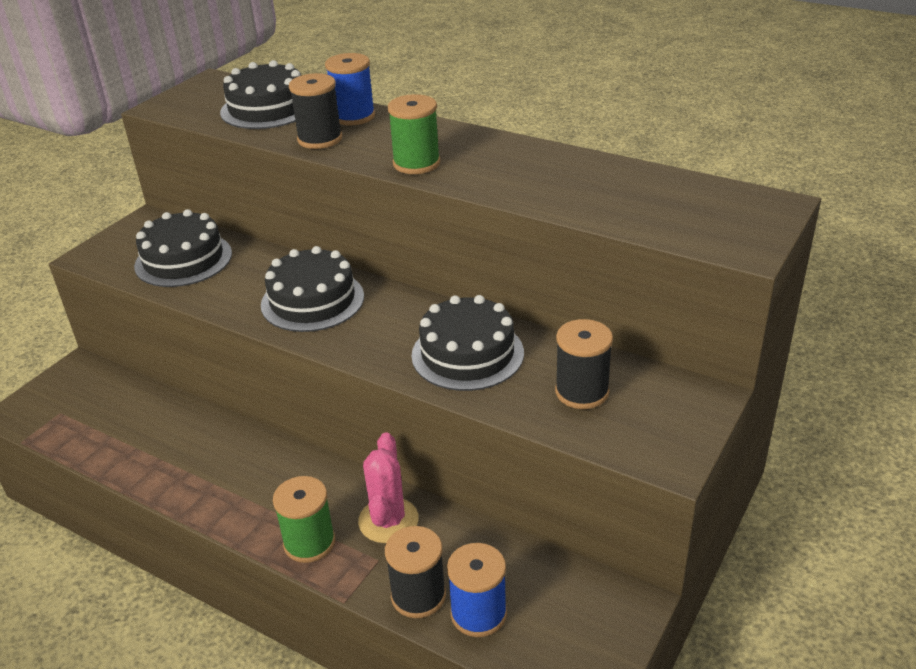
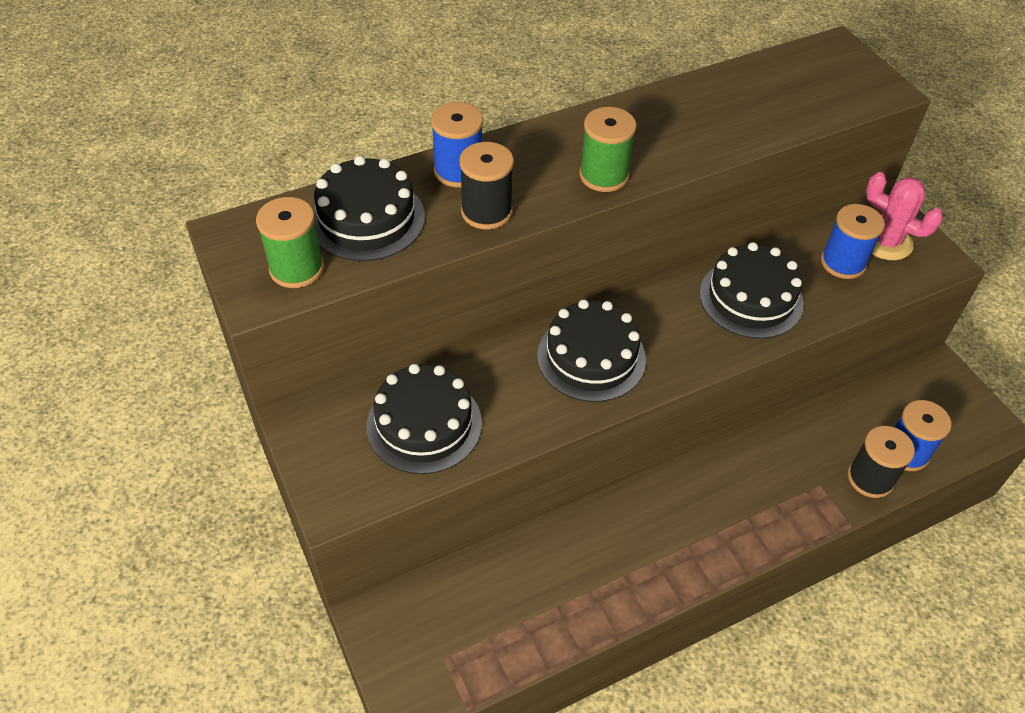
camera: 60 degrees left, 15 degrees up
(309, 543) = (774, 521): green spool -> green spool (296, 268)
(388, 520) = (780, 459): pink cactus -> pink cactus (886, 242)
(582, 392) = (843, 263): black spool -> blue spool

